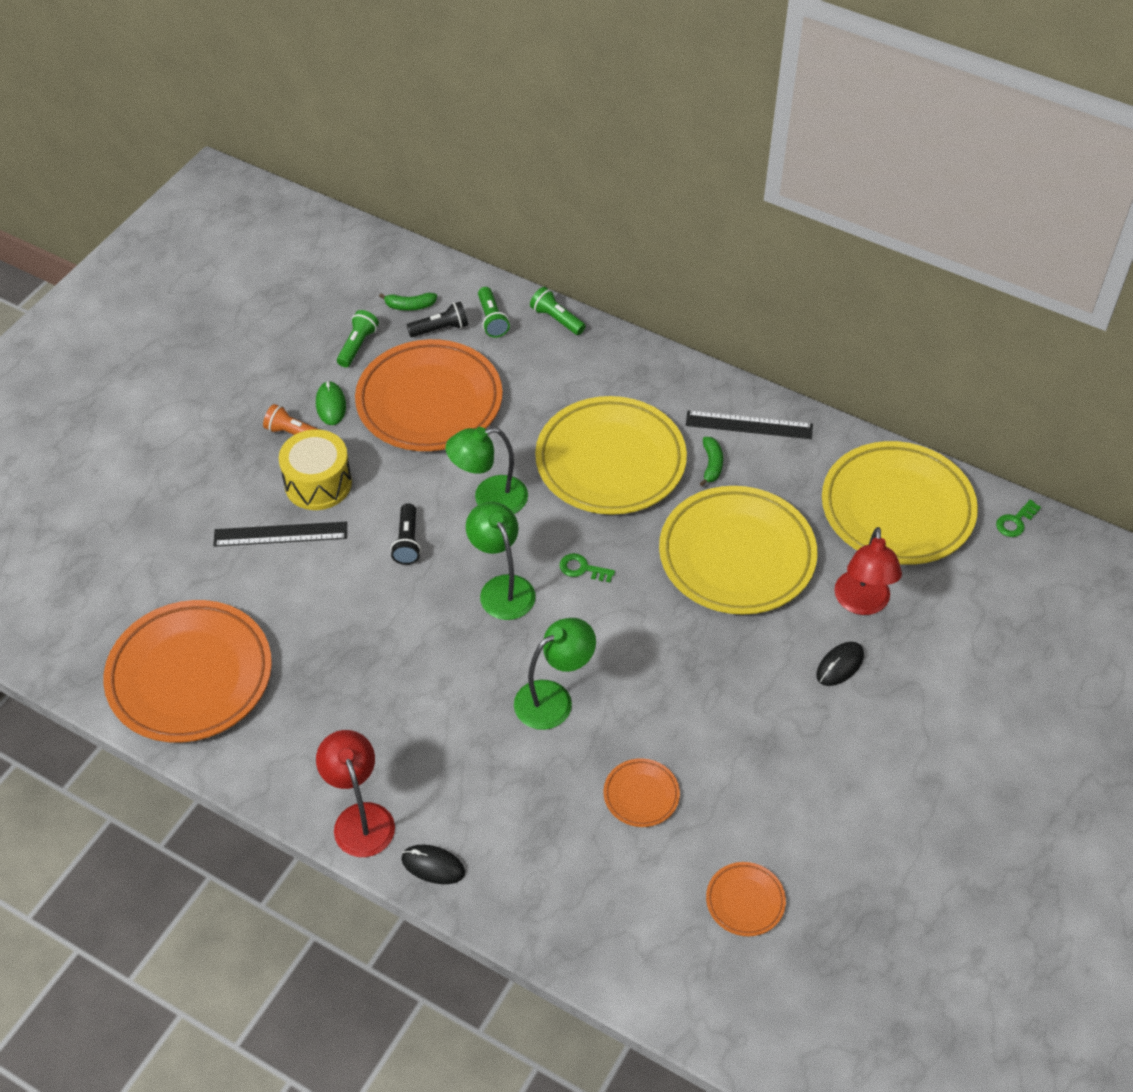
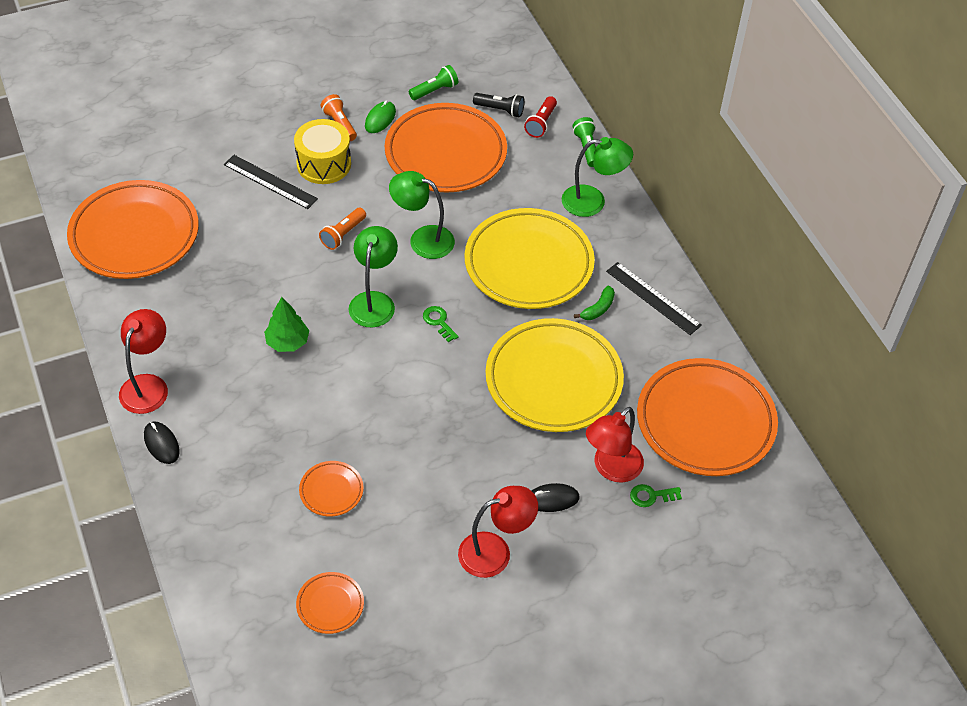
camera: 35 degrees right, 0 degrees up
(407, 542) = (343, 234): black flashlight -> orange flashlight
(410, 306) = (494, 83): green banana -> none
(458, 682) = (287, 342): none -> green tree
(492, 319) = (541, 123): green flashlight -> red flashlight
(554, 698) = (337, 392): green lamp -> green lamp (593, 202)
(838, 747) = (495, 551): none -> red lamp
(897, 509) = (705, 422): yellow plate -> orange plate
(1015, 522) = (789, 487): green key -> green key (651, 496)

